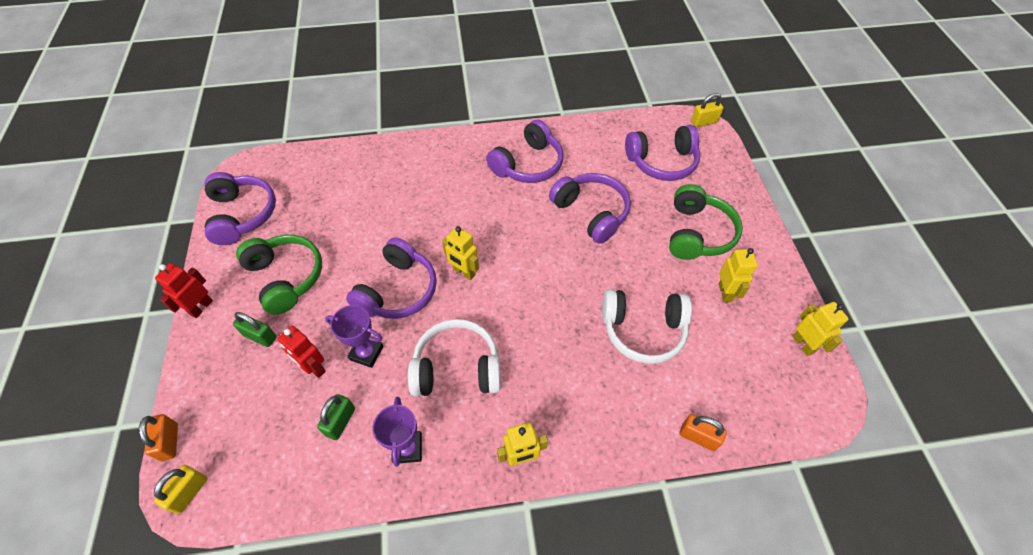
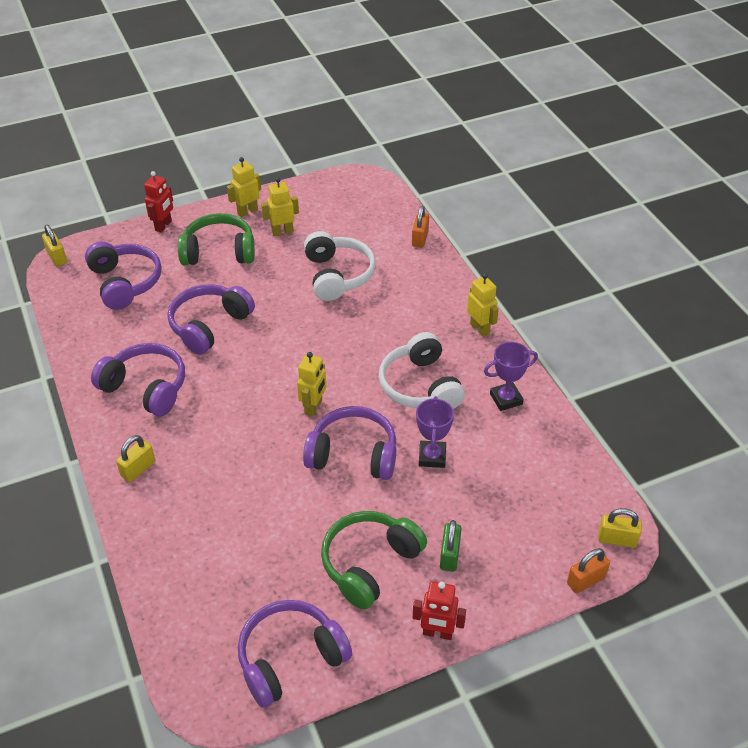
camera: 105 degrees left, 10 degrees down
(314, 368) = (464, 493): red robot -> red robot (163, 226)
(340, 422) = (505, 452): green padlock -> none
(446, 153) = (138, 469): none -> yellow padlock
(803, 344) = (319, 191): yellow robot -> yellow robot (247, 211)

